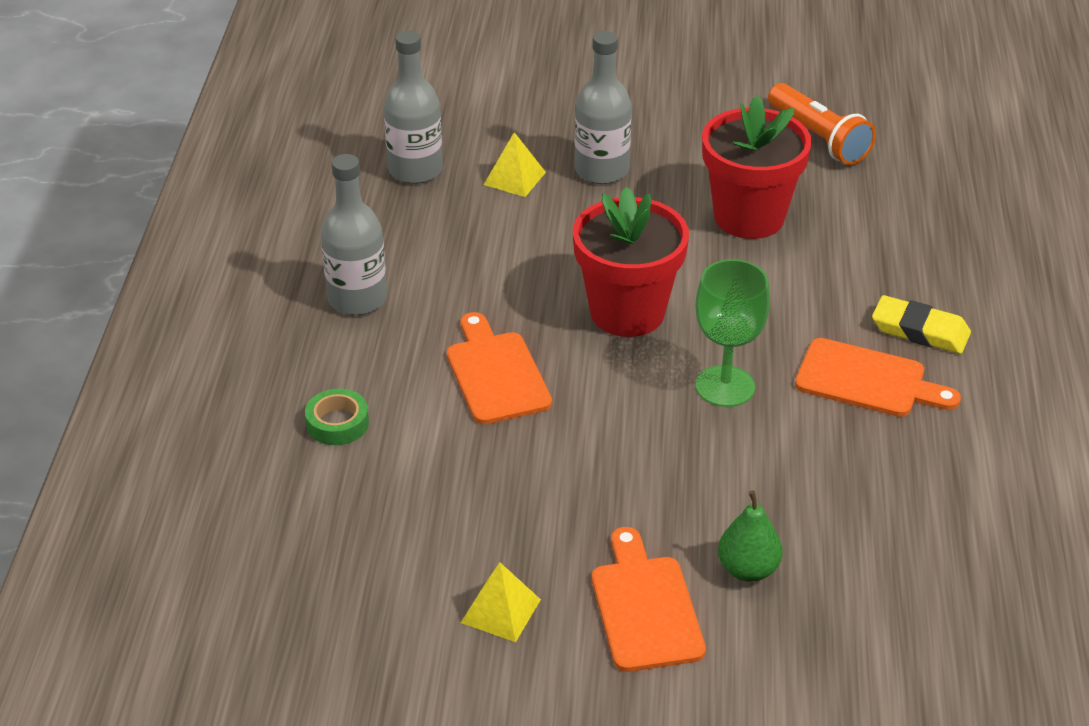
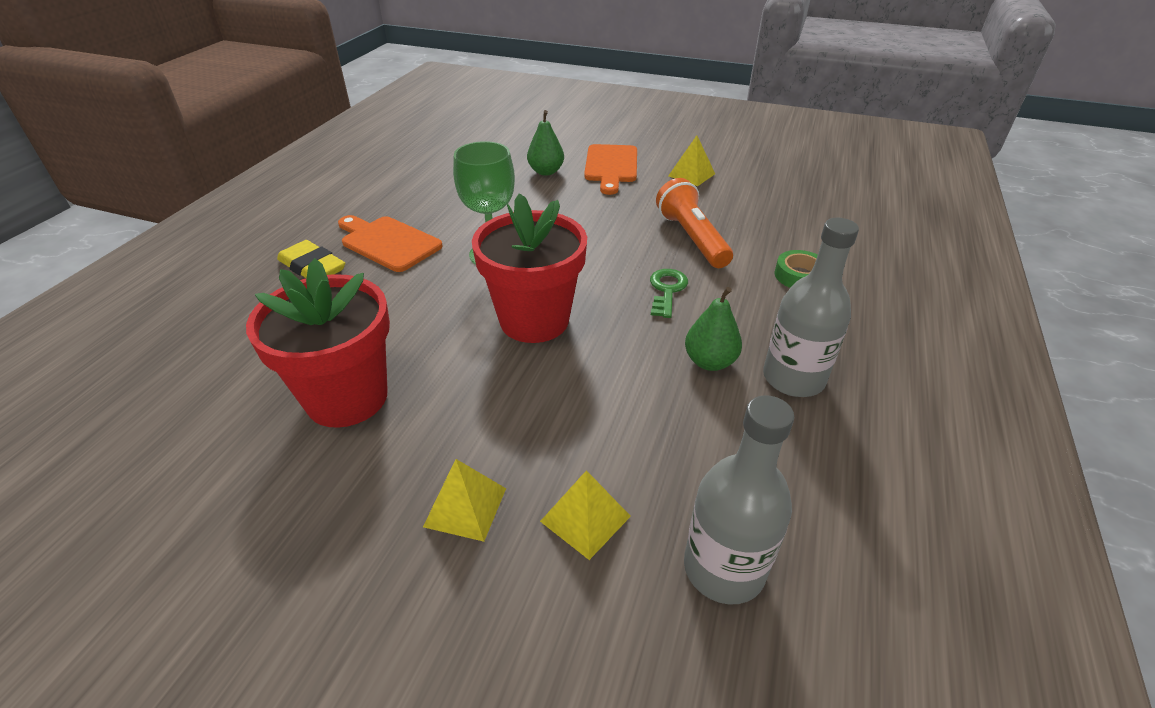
camera: 165 degrees left, 0 degrees up
(438, 301) = (709, 362): none -> green pear
(495, 374) = (667, 290): orange cutting board -> green key
(601, 170) = (465, 507): grey bottle -> yellow pyramid
(818, 138) = (152, 502): orange flashlight -> orange flashlight (692, 238)

